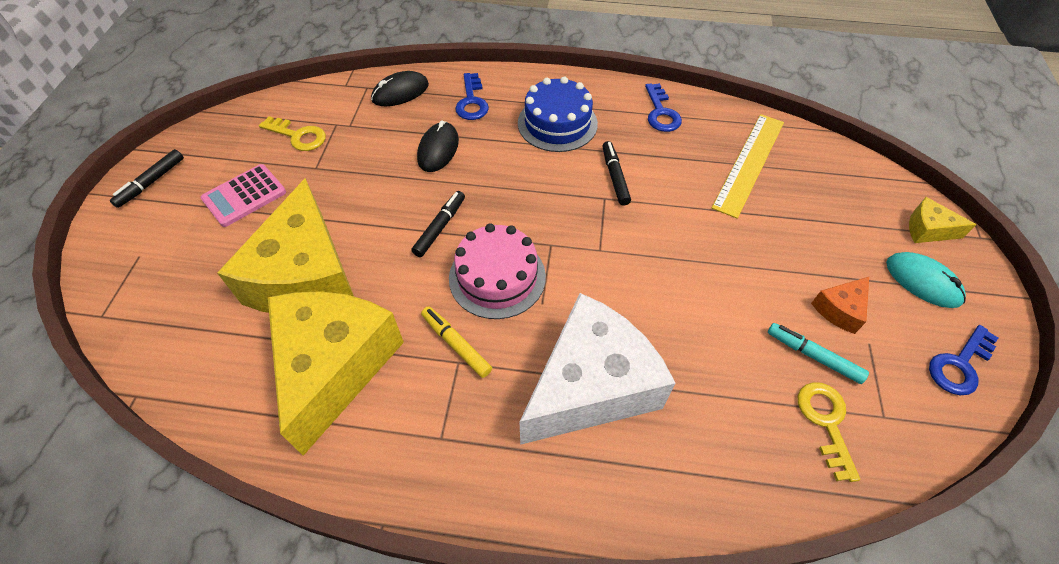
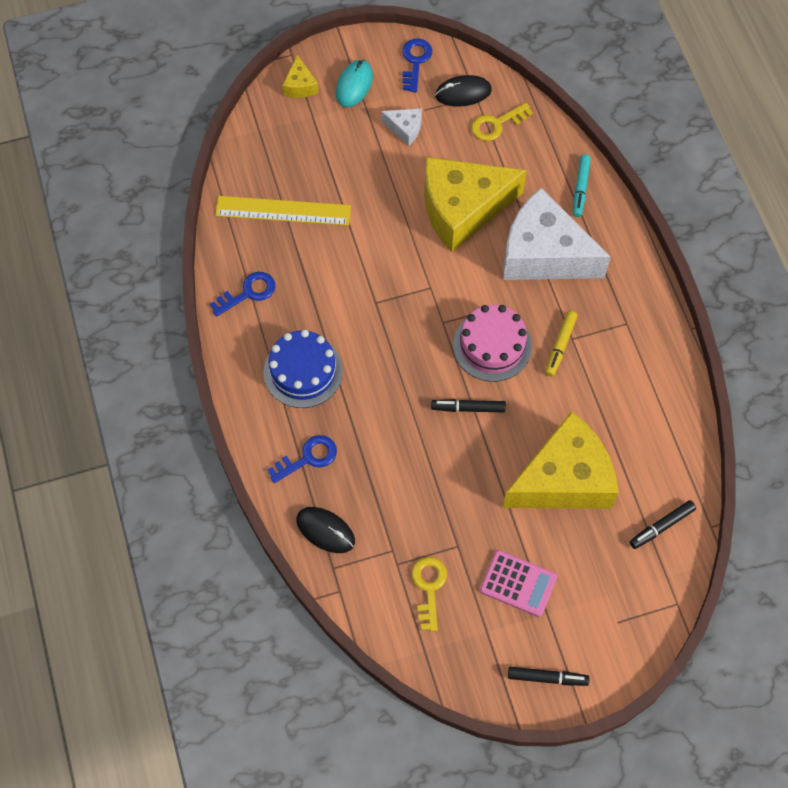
camera: 115 degrees left, 10 degrees up
(334, 366) = (619, 413): yellow cheese -> yellow cheese (462, 209)
(438, 149) = (385, 454): black mouse -> black mouse (463, 93)
(614, 177) = (348, 303): black marker -> black marker (661, 526)
(813, 356) = (452, 138): turquoise marker -> turquoise marker (580, 188)
(839, 309) = (405, 129): orange cheese -> white cheese
(959, 365) = (415, 61): blue key -> blue key turned 105 degrees counterclockwise

